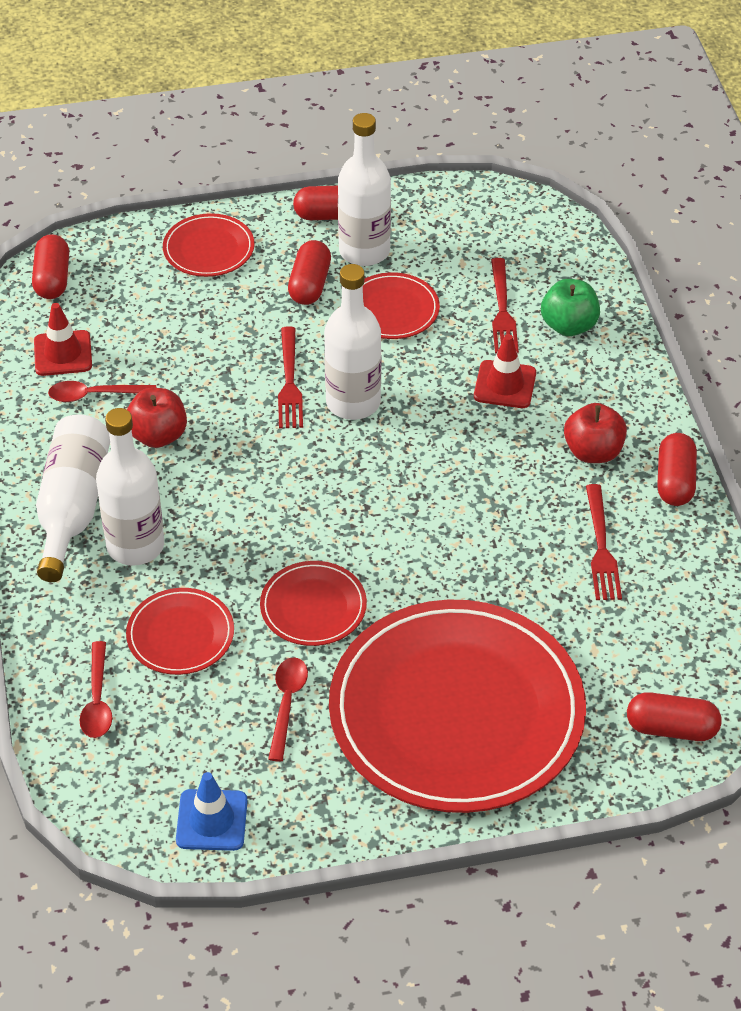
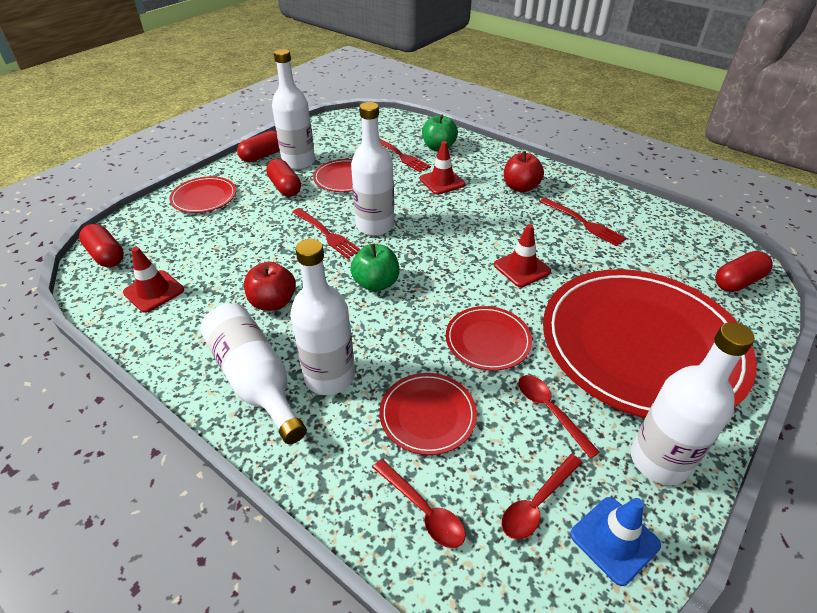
camera: 40 degrees left, 5 degrees down
(95, 395) = (202, 303): red spoon -> red spoon (537, 503)
(276, 477) = (376, 283): none -> green apple
(325, 803) = (659, 460): none -> white bottle
(448, 556) = (522, 268): none -> red traffic cone
(675, 481) = (571, 180): red capsule -> none

